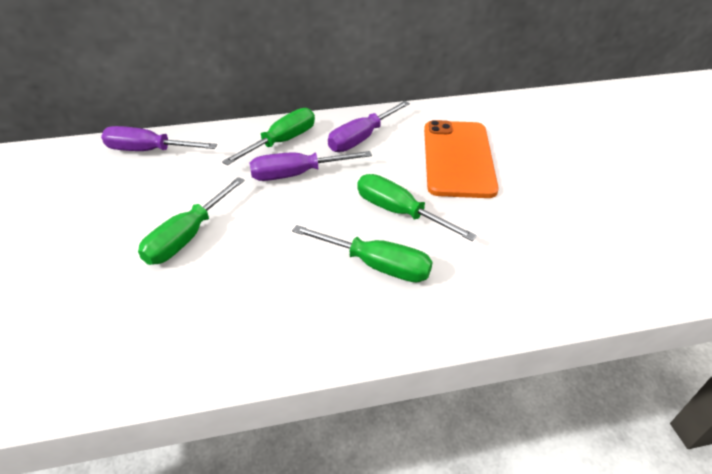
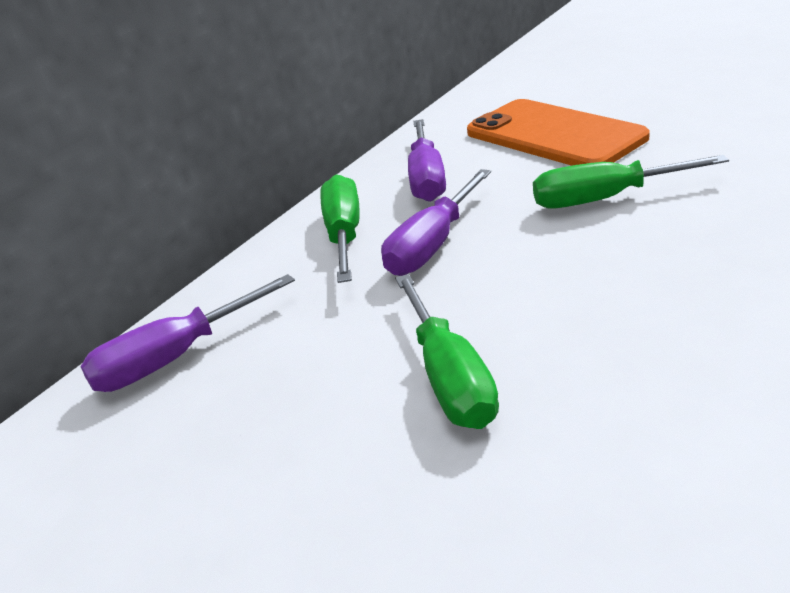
camera: 40 degrees left, 10 degrees down
(376, 265) = (686, 243): green screwdriver -> none

